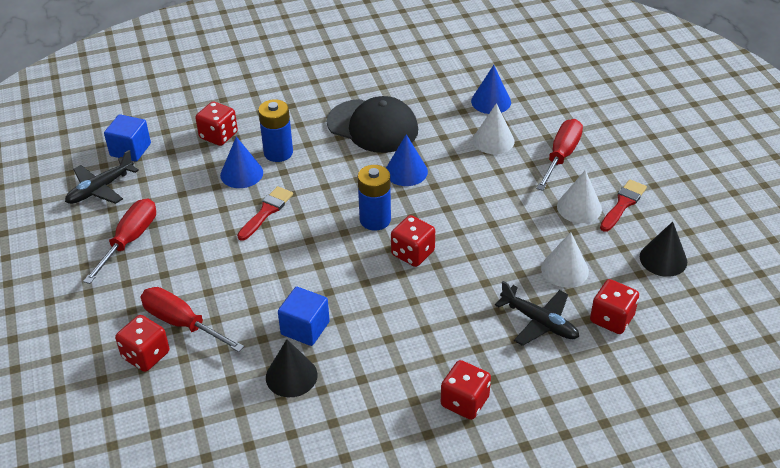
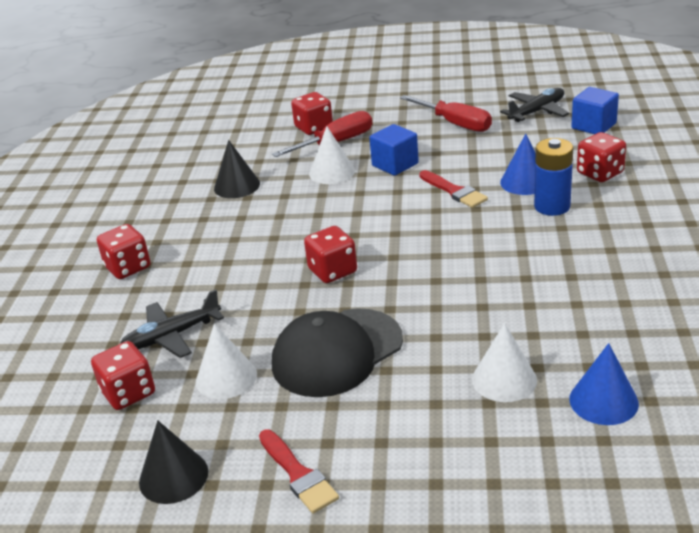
camera: 115 degrees right, 10 degrees down
(100, 189) = (537, 111): black plane -> black plane turned 75 degrees clockwise
(305, 328) = (283, 197): blue cube -> blue cube (395, 165)
(373, 126) = (578, 278): black cap -> black cap (337, 352)
(375, 220) = (400, 255): blue battery -> none
(406, 171) = (473, 290): blue cone -> none
(561, 156) = (435, 441): red screwdriver -> none
(579, 207) = (320, 425): white cone -> white cone (332, 172)

